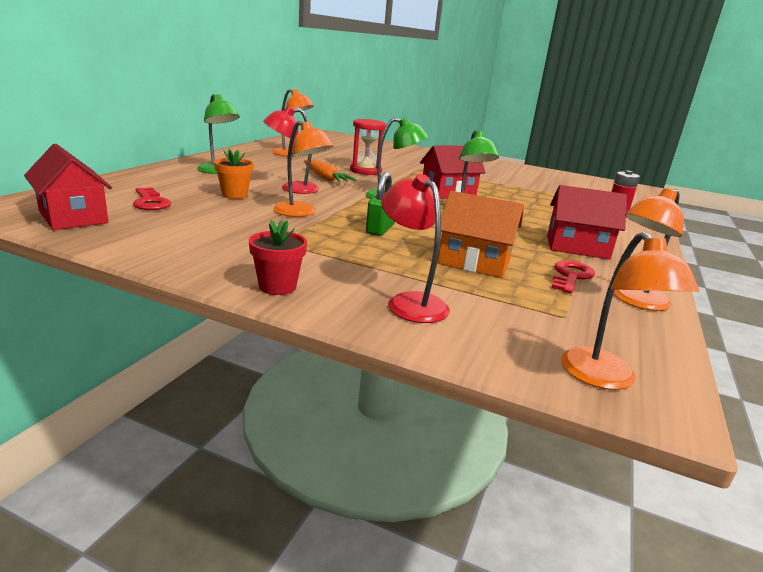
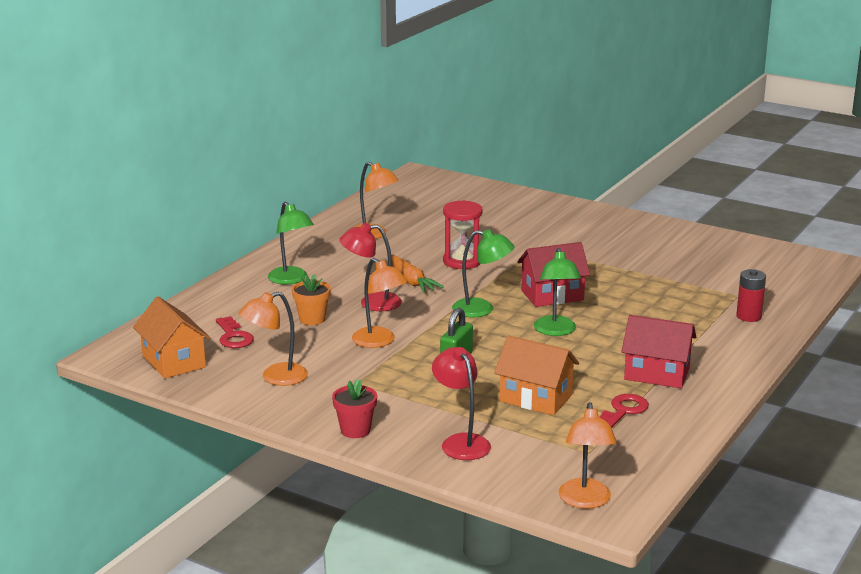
camera: 10 degrees right, 0 degrees up
(73, 217) = (174, 361): red house -> orange house
(635, 301) = (666, 436): orange lamp -> orange lamp (275, 378)

